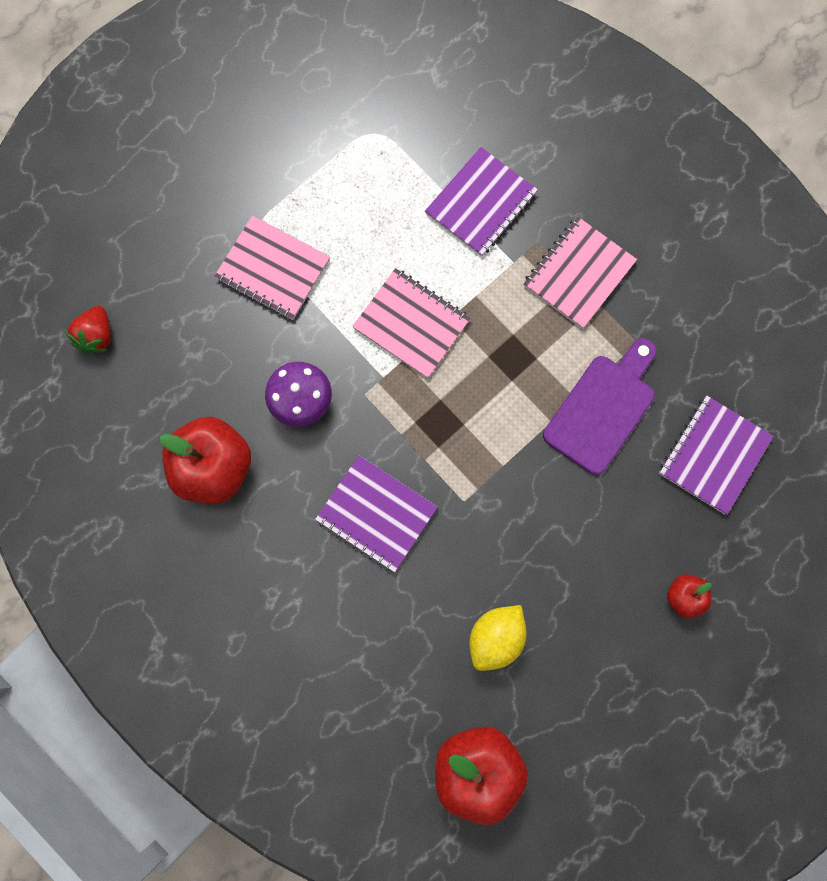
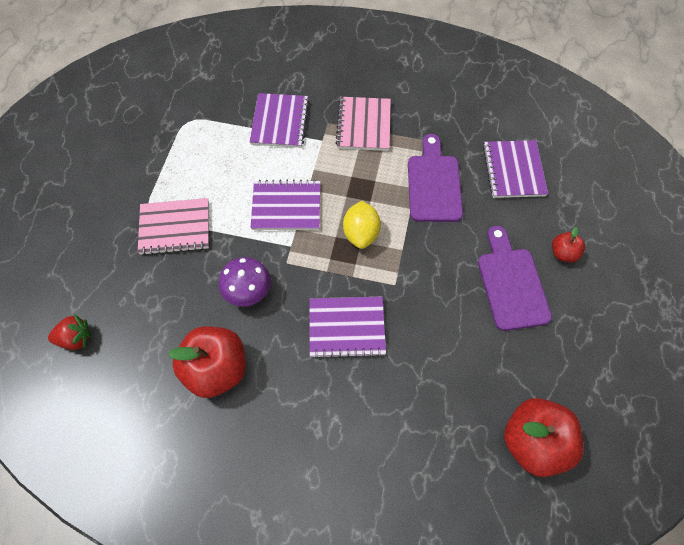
camera: 35 degrees left, 15 degrees down
(97, 335) = (75, 339): red strawberry -> red strawberry turned 75 degrees counterclockwise
(411, 324) = (286, 207): pink notebook -> purple notebook
(495, 637) = (478, 351): yellow lemon -> yellow lemon (361, 234)
(594, 589) = (511, 283): none -> purple cutting board

